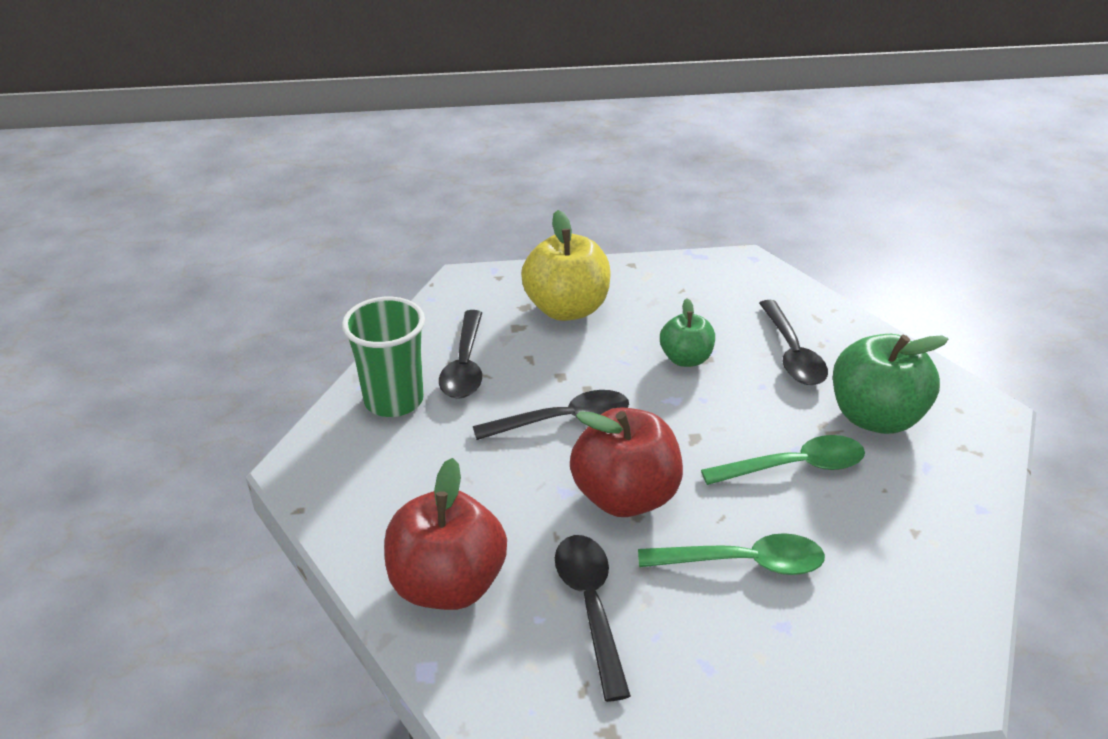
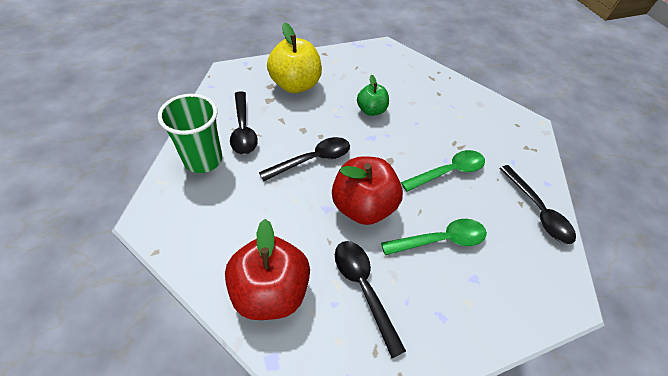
camera: 20 degrees left, 15 degrees up
(791, 353) = (425, 100): black spoon -> black spoon (537, 210)
(875, 417) = (479, 135): green apple -> none

